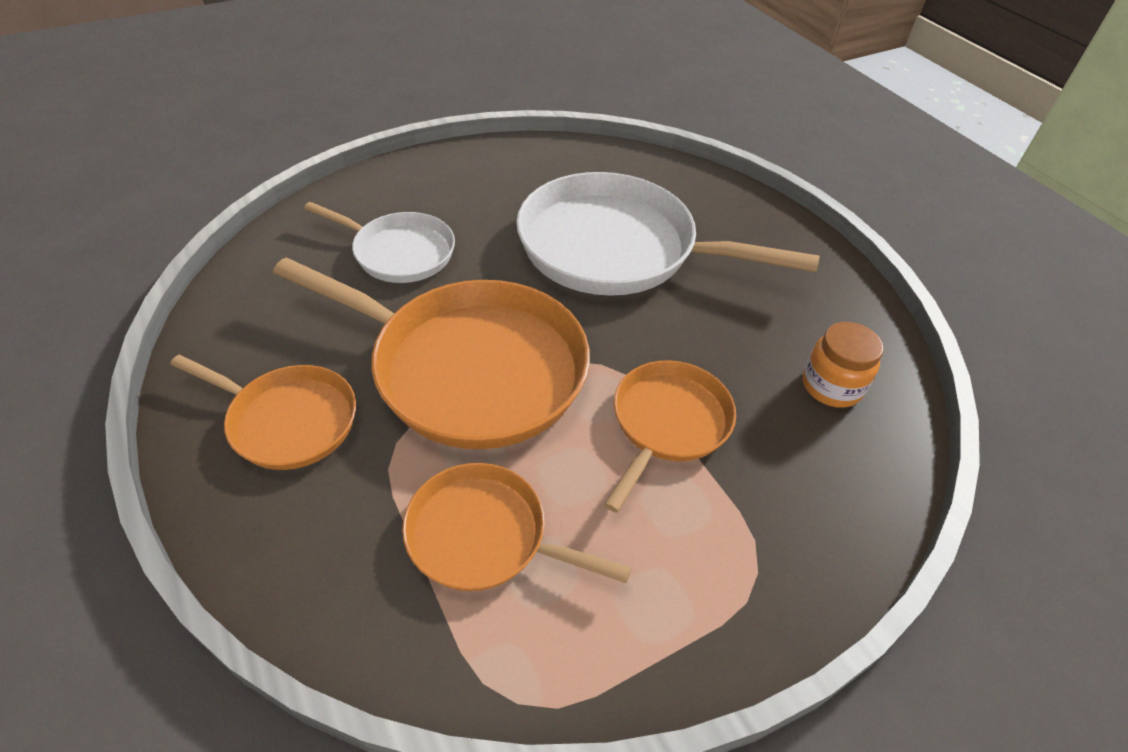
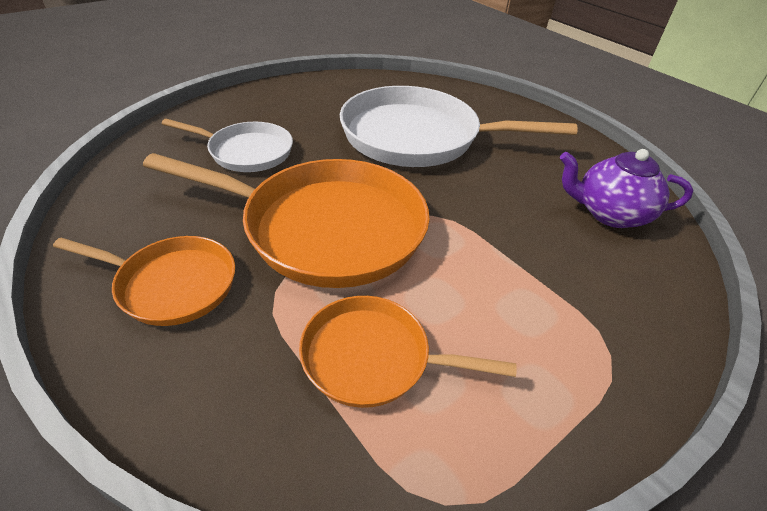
camera: 10 degrees left, 5 degrees down
(668, 423) = (498, 252): orange pan -> none
(831, 386) = (609, 213): orange jar -> purple teapot

